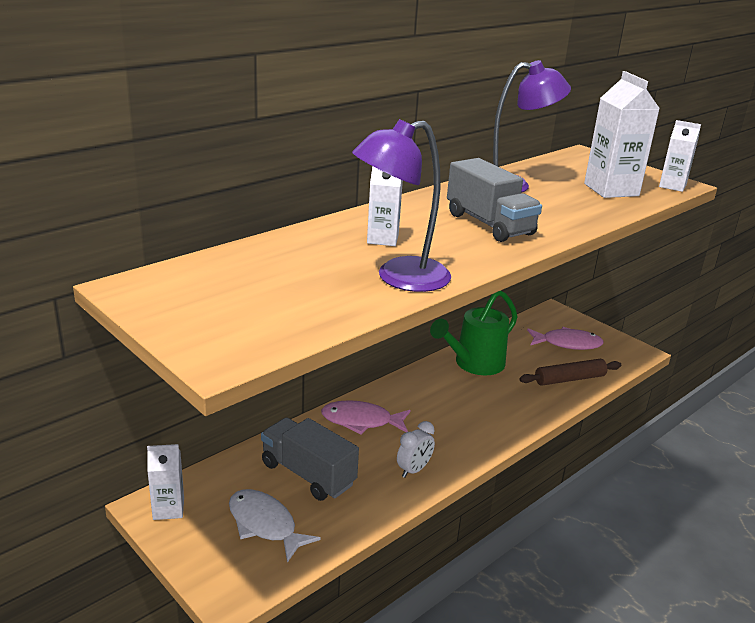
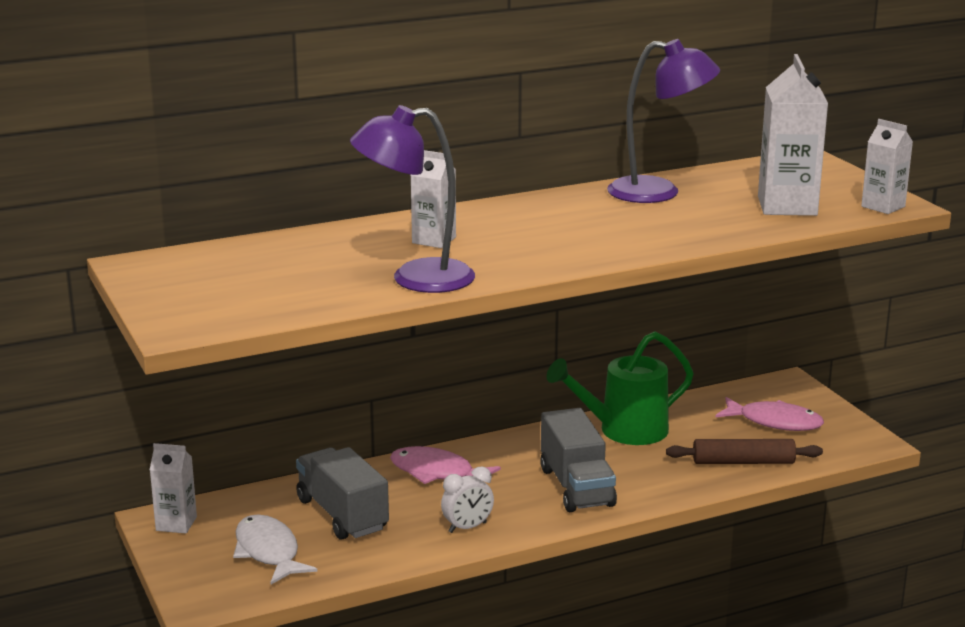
camera: 20 degrees right, 5 degrees down
(489, 224) = (577, 234): grey truck -> grey truck (576, 487)

